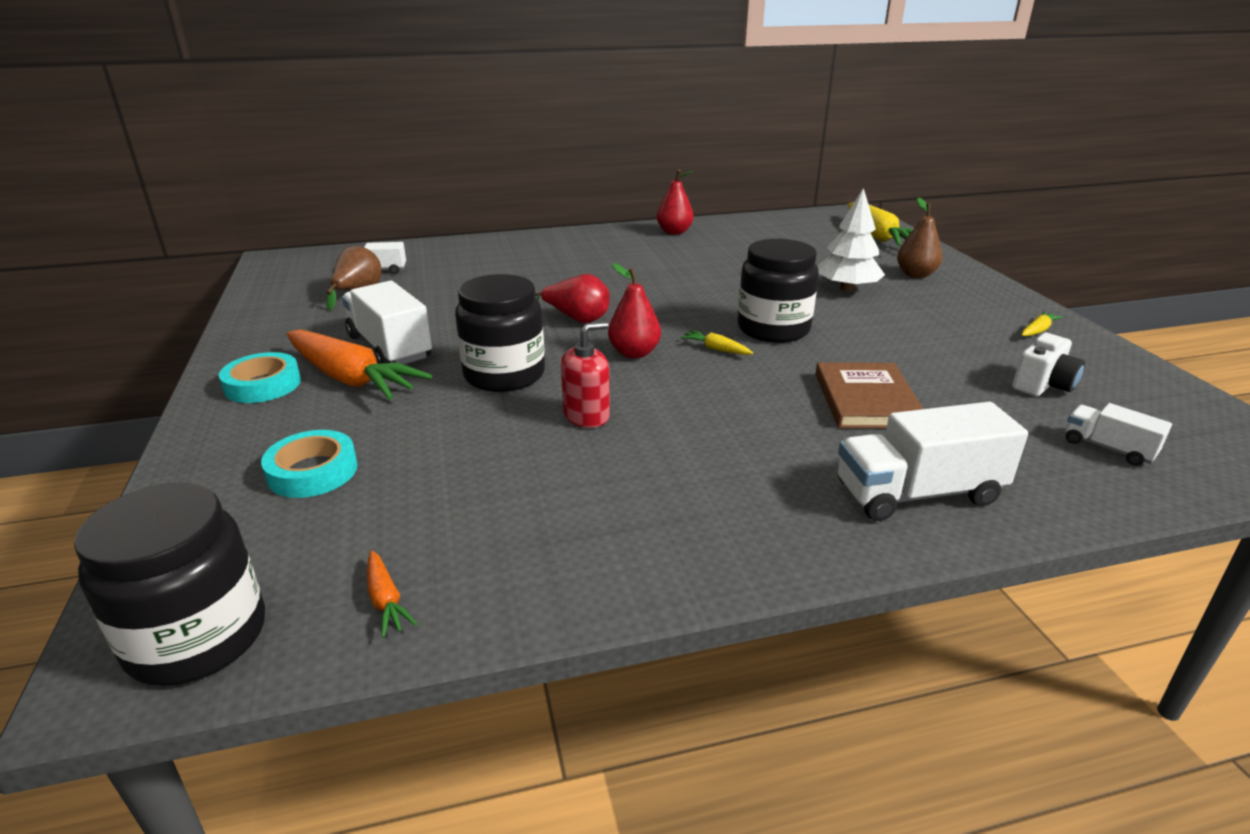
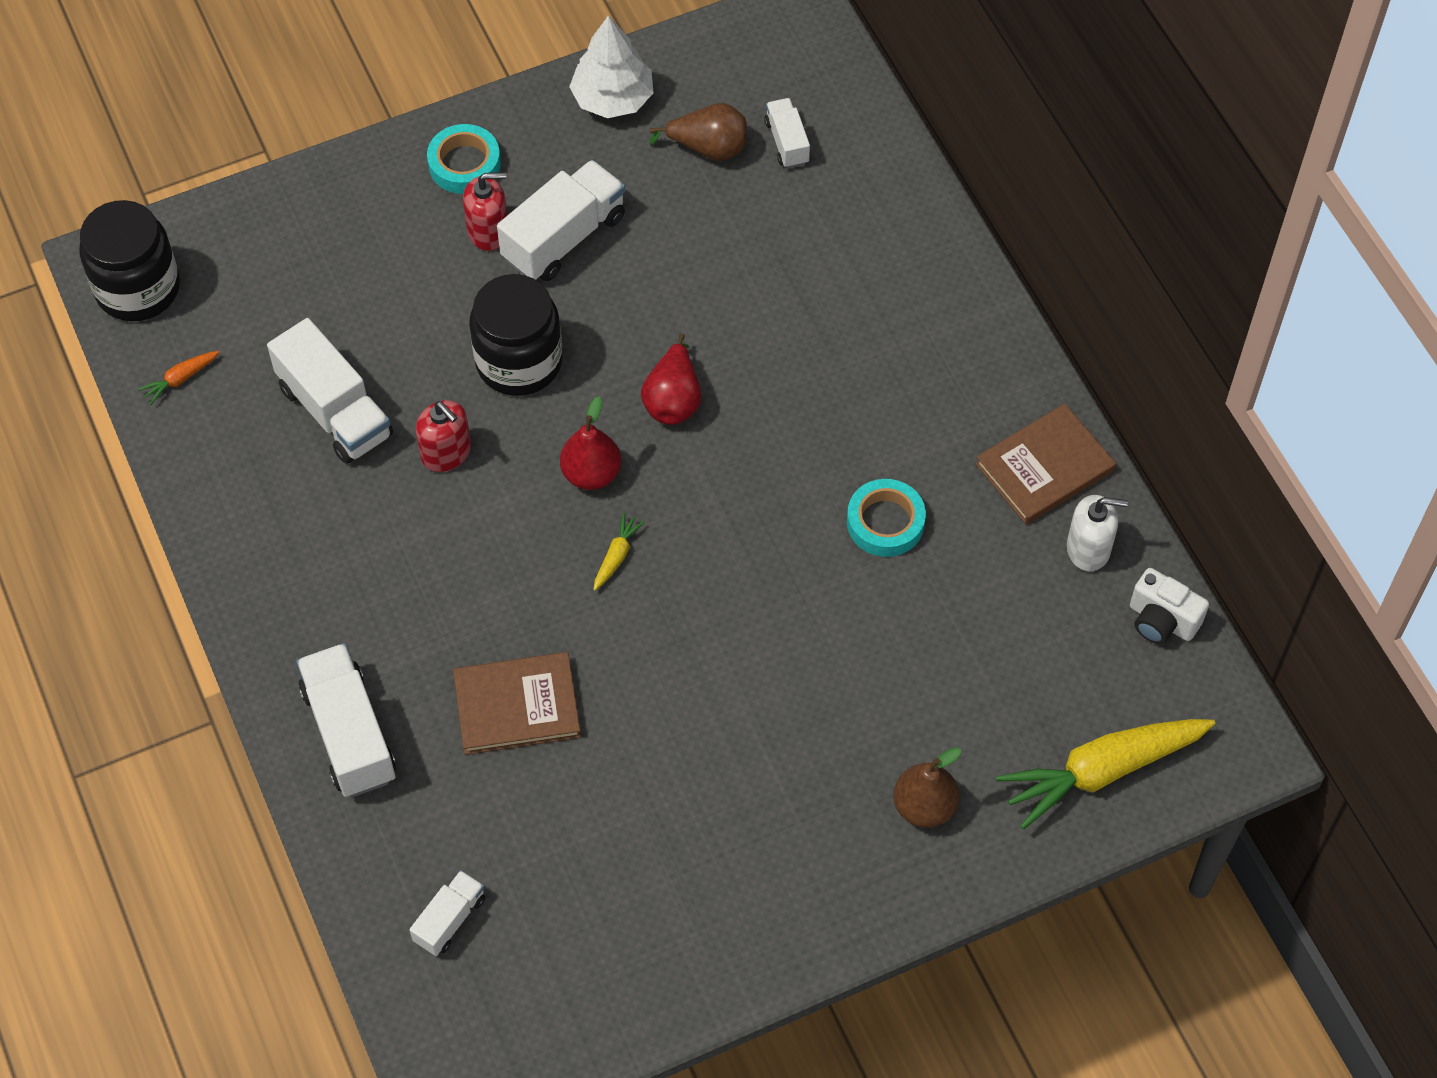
camera: 80 degrees right, 30 degrees up
(312, 471) = (325, 270): turquoise tape -> turquoise tape (885, 522)
(351, 379) = (488, 231): orange carrot -> red soap dispenser
(505, 477) = (335, 411): none -> white truck
(674, 232) = (1044, 467): red pear -> brown book
(731, 228) = (1088, 548): none -> white soap dispenser
(773, 329) = (686, 615): black jar -> none
(847, 289) = (844, 708): white tree -> white tree (613, 98)
(1038, 330) = (741, 928): yellow carrot -> none
(1043, 385) = (581, 894): white camera -> white camera (1161, 620)

